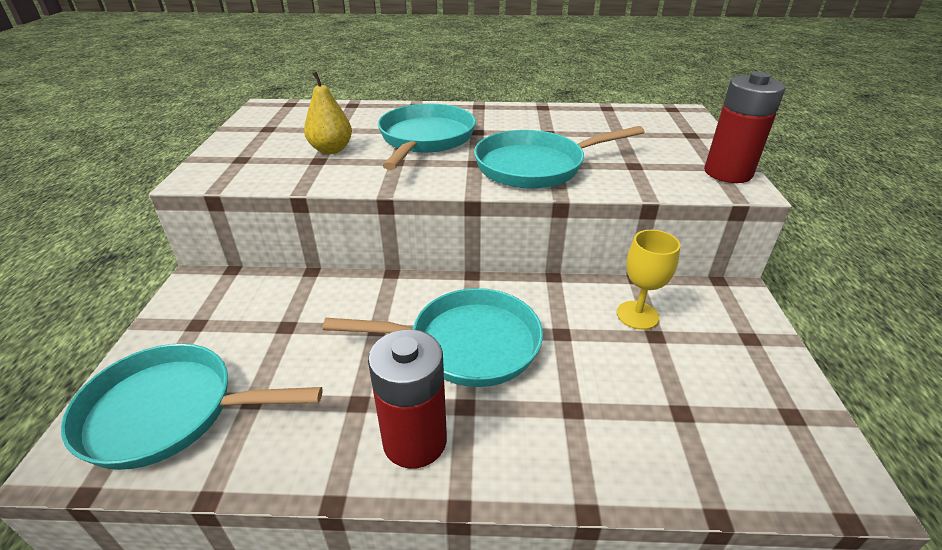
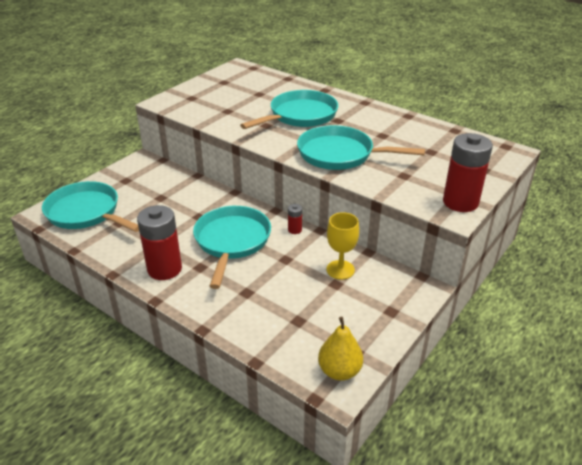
camera: 35 degrees right, 0 degrees up
(331, 149) = (241, 106): yellow pear -> yellow pear (339, 371)
(466, 344) = (231, 242): turquoise pan -> turquoise pan turned 120 degrees counterclockwise
(525, 289) = (294, 230): none -> red battery

